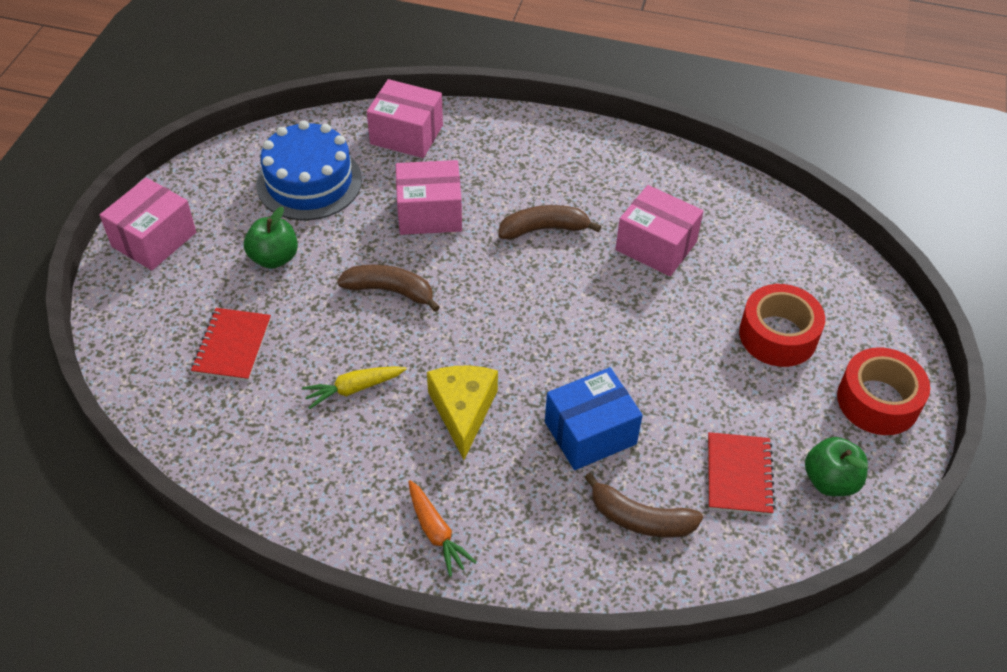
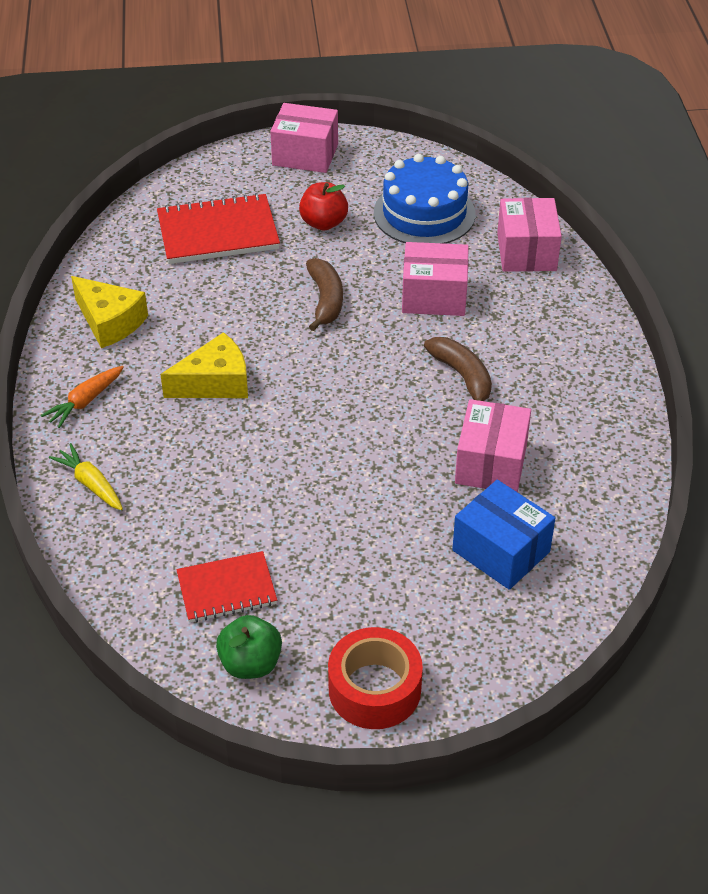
camera: 70 degrees right, 5 degrees down
(232, 346) = (218, 232): red notebook -> red notebook, size x1.58
(274, 258) = (323, 223): green apple -> red apple
(320, 479) = (110, 322): none -> yellow cheese
(354, 389) = (207, 312): yellow carrot -> yellow carrot (91, 484)
(429, 213) = (434, 296): pink box -> pink box turned 60 degrees counterclockwise
(590, 433) = (229, 471): blue box -> blue box (501, 551)
(640, 519) = (148, 527): brown banana -> none
(778, 335) = (422, 587): red tape -> none

